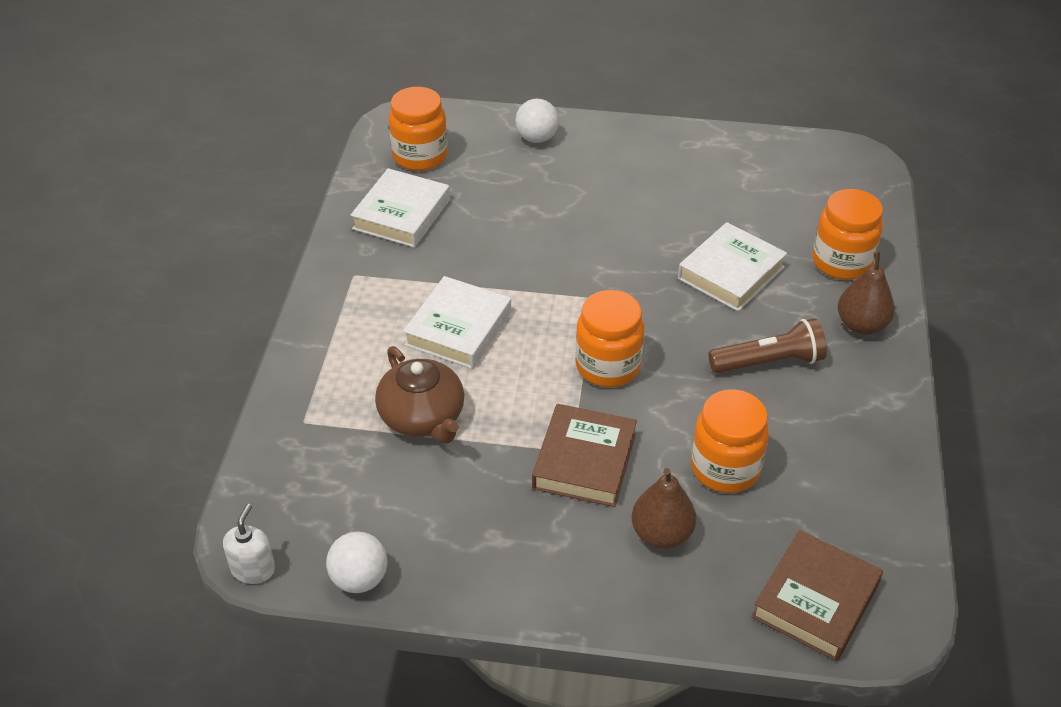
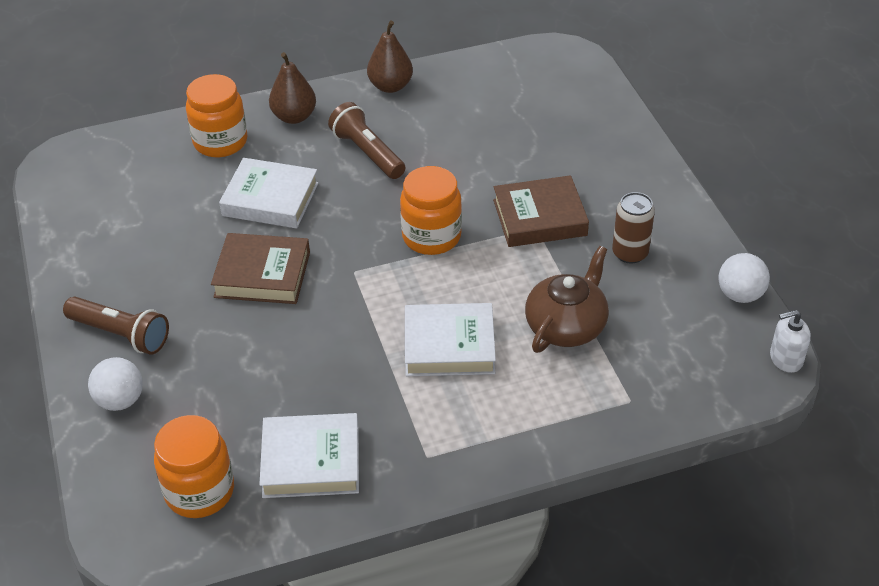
camera: 115 degrees left, 0 degrees up
(483, 513) = (630, 253): none -> brown can
(608, 151) = (121, 334): none -> brown flashlight
(661, 534) = (574, 161): brown pear -> brown pear (390, 86)
(725, 468) = (492, 147): orange jar -> none
(815, 600) = (571, 84): brown book -> brown book (262, 274)

